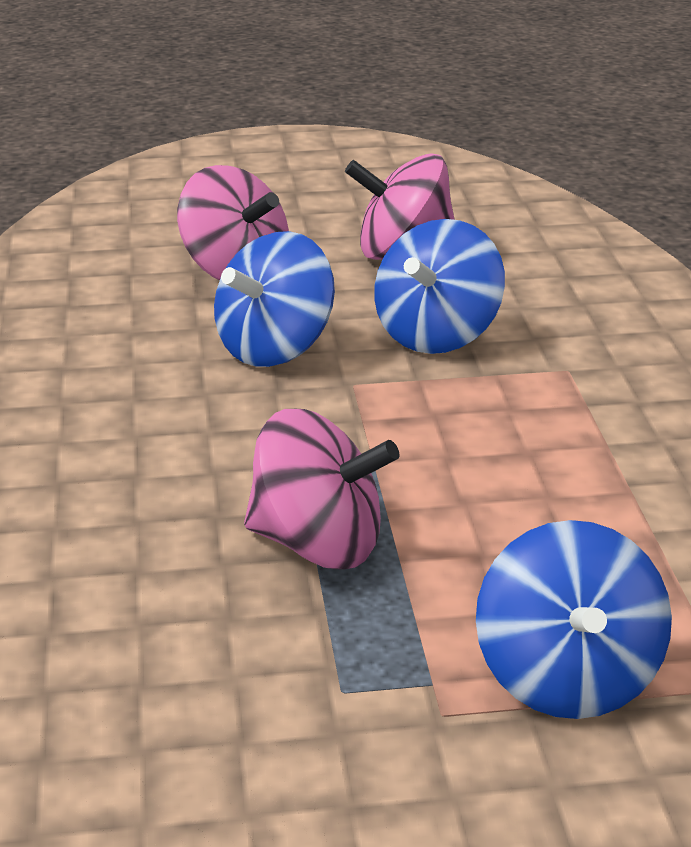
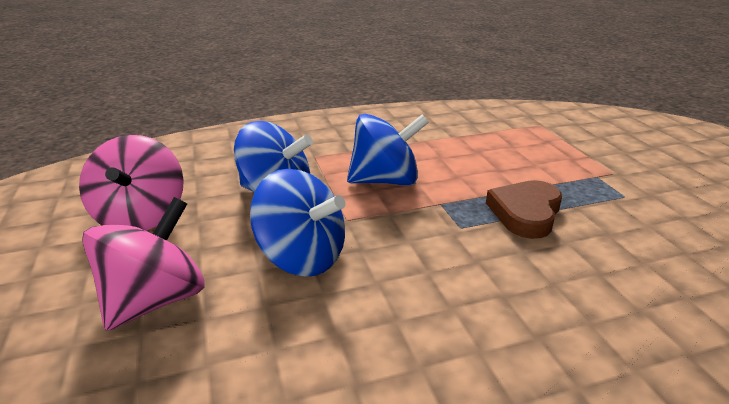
camera: 100 degrees left, 0 degrees up
(318, 545) = (525, 213): pink spinning top -> brown heart
(567, 678) = (565, 150): blue spinning top -> blue spinning top (385, 181)

